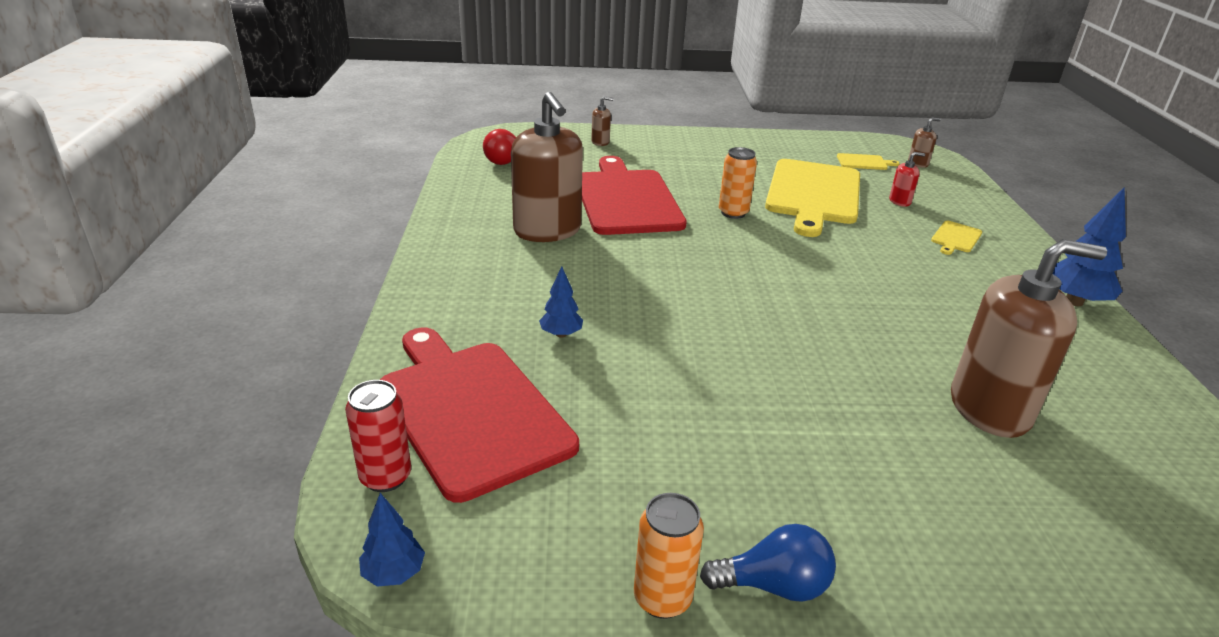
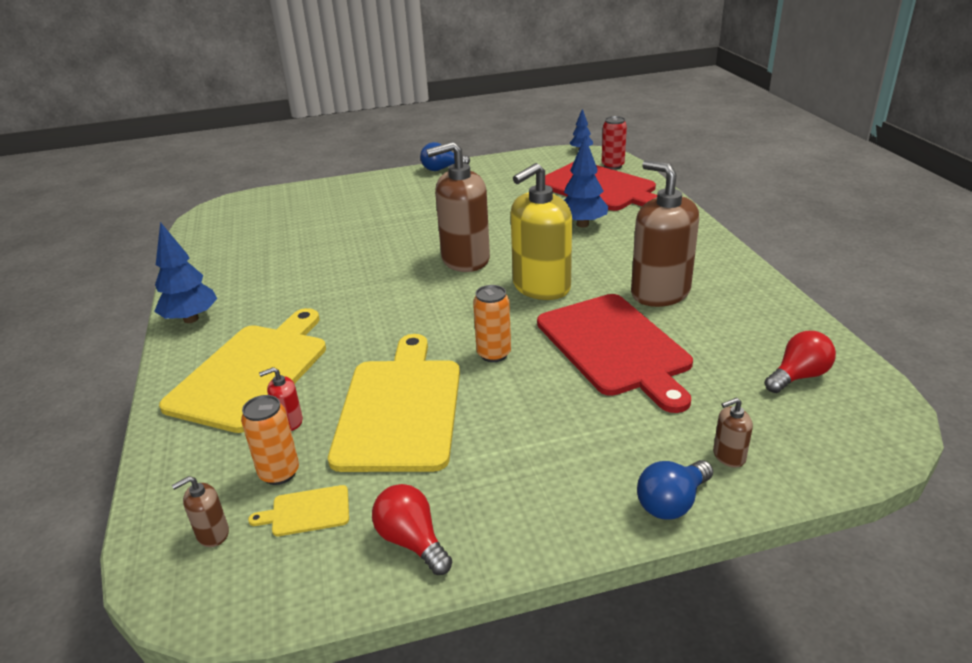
camera: 170 degrees right, 0 degrees up
(561, 334) = (582, 224): blue tree -> blue tree, size x1.75
(649, 134) = (672, 503): none -> blue light bulb
(662, 598) = (482, 161): orange can -> orange can (279, 473)
(665, 259) = (541, 287): none -> yellow soap dispenser
(798, 145) = (412, 541): none -> red light bulb
(955, 238) = (252, 372): yellow cutting board -> yellow cutting board, size x2.50
(989, 409) = (317, 235): brown soap dispenser -> brown soap dispenser (465, 259)

